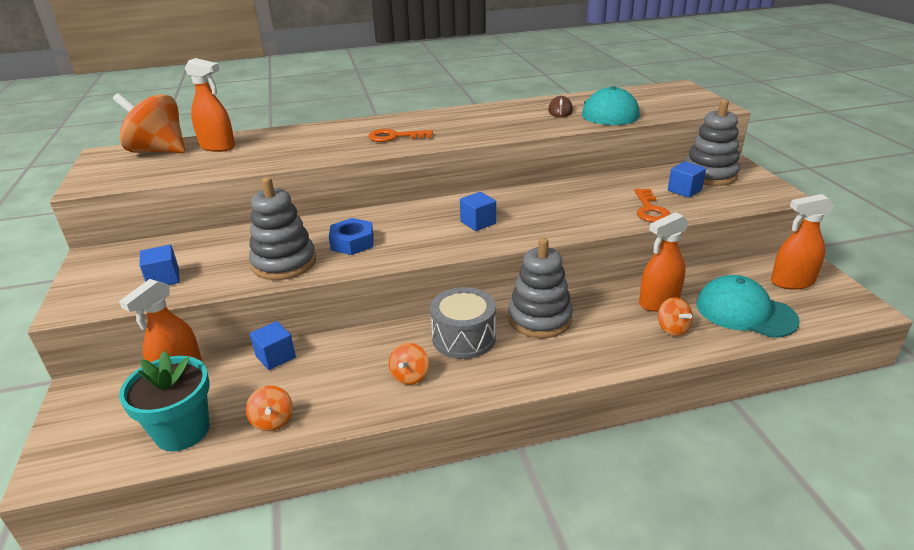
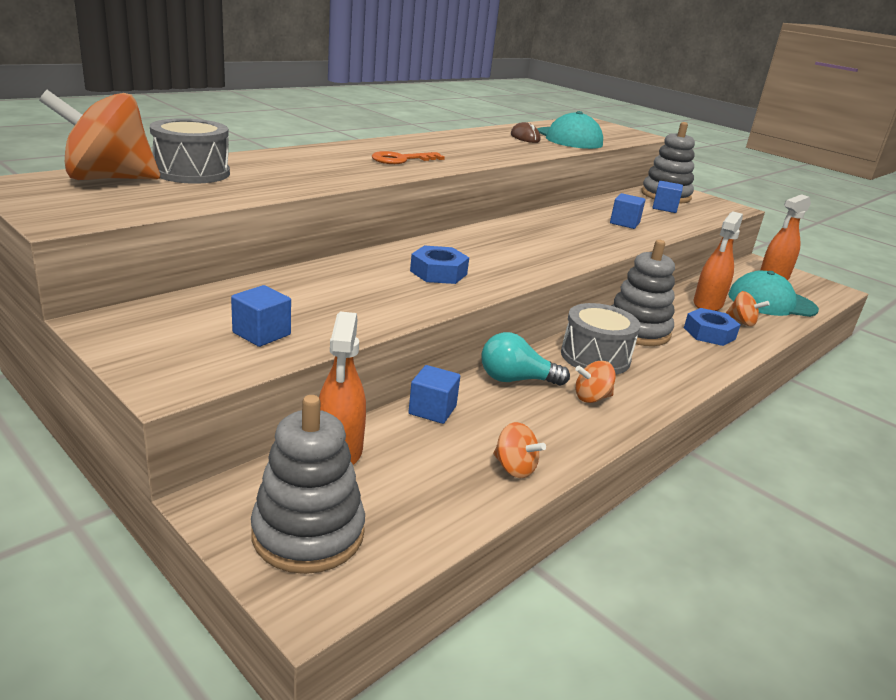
camera: 35 degrees left, 5 degrees down
(182, 431) = (426, 505): turquoise flower pot -> none
(217, 147) = (192, 172): orange spray bottle -> grey drum
(284, 263) = (392, 299): grey stacking toy -> grey stacking toy (308, 533)
(368, 345) = (516, 380): none -> turquoise light bulb
(410, 376) = (591, 398): orange spinning top -> orange spinning top turned 90 degrees clockwise
(478, 222) = (536, 244): blue cube -> blue cube (624, 223)
(615, 335) = (709, 333): none -> blue nut
(650, 209) = (661, 223): orange key -> none

